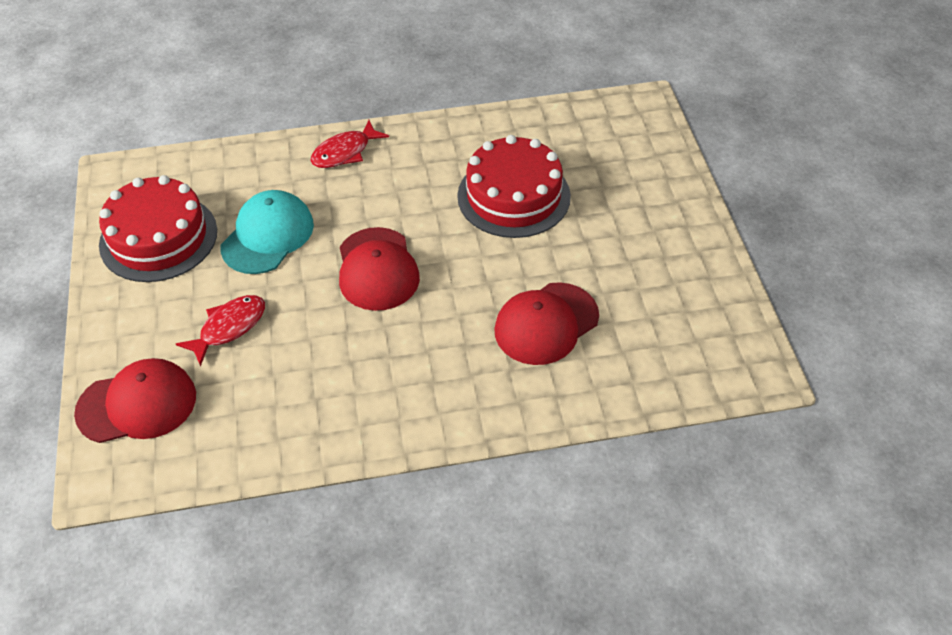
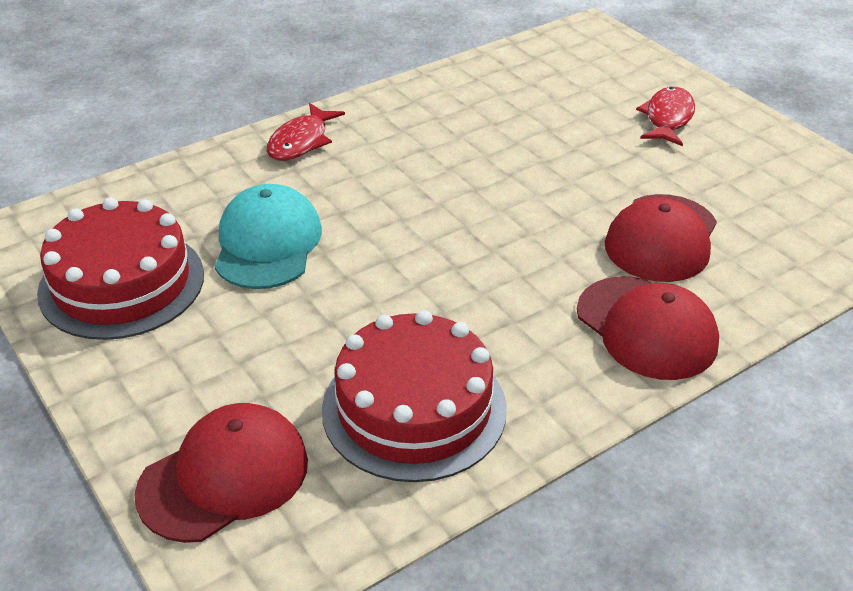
camera: 25 degrees left, 10 degrees down
(229, 328) = (289, 351): red fish -> red fish (668, 118)
(377, 269) = (429, 240): red cap -> red cap (646, 328)
(513, 196) = (526, 135): red cake -> red cake (414, 408)

